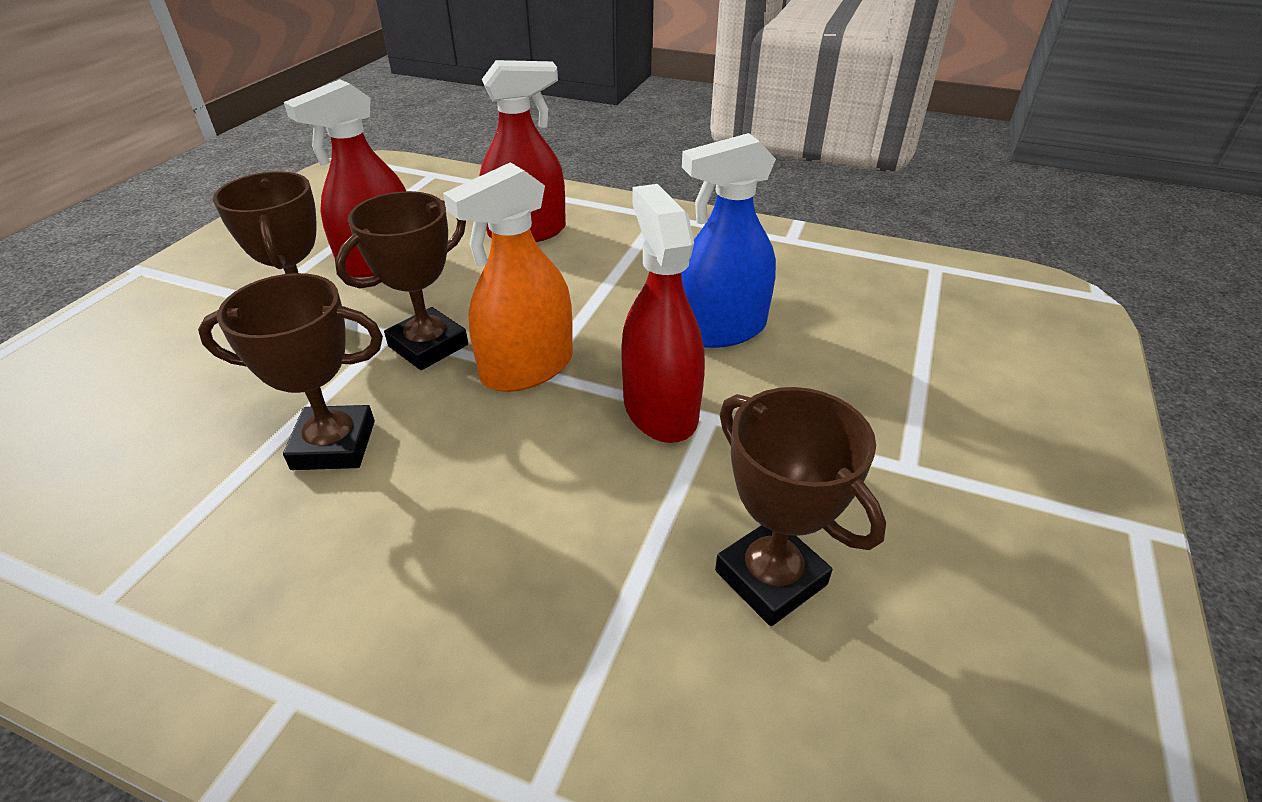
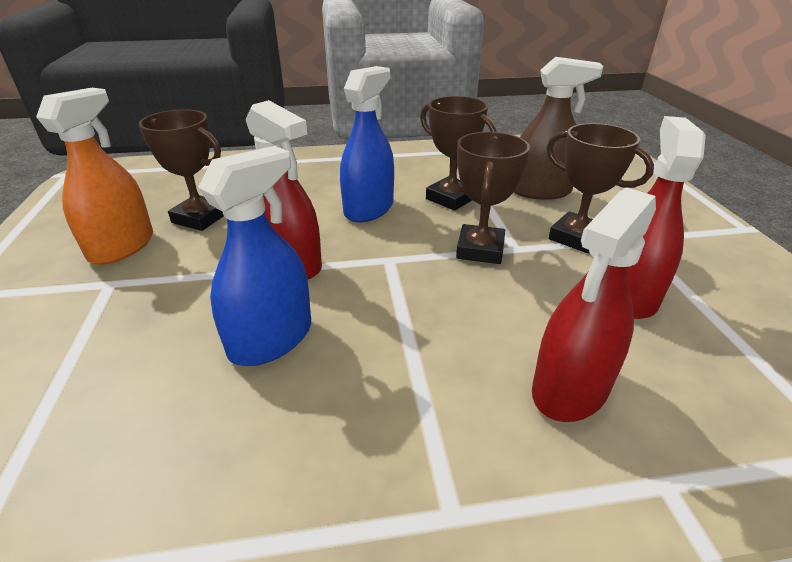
camera: 150 degrees right, 5 degrees down
(198, 405) = (540, 191): none -> brown spray bottle
(334, 445) = (451, 198): brown trophy -> brown trophy turned 75 degrees clockwise
(476, 475) = (368, 209): none -> blue spray bottle
(527, 368) = (399, 258): orange spray bottle -> orange spray bottle (122, 246)

